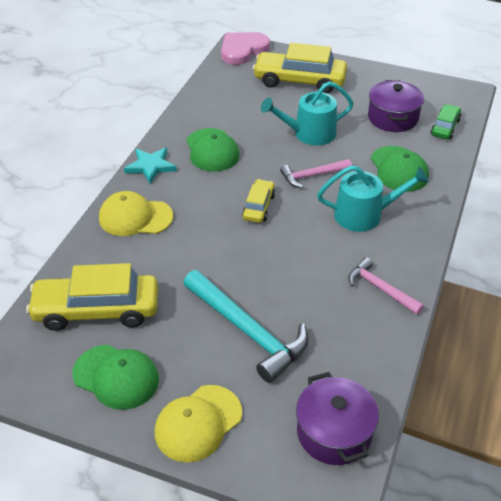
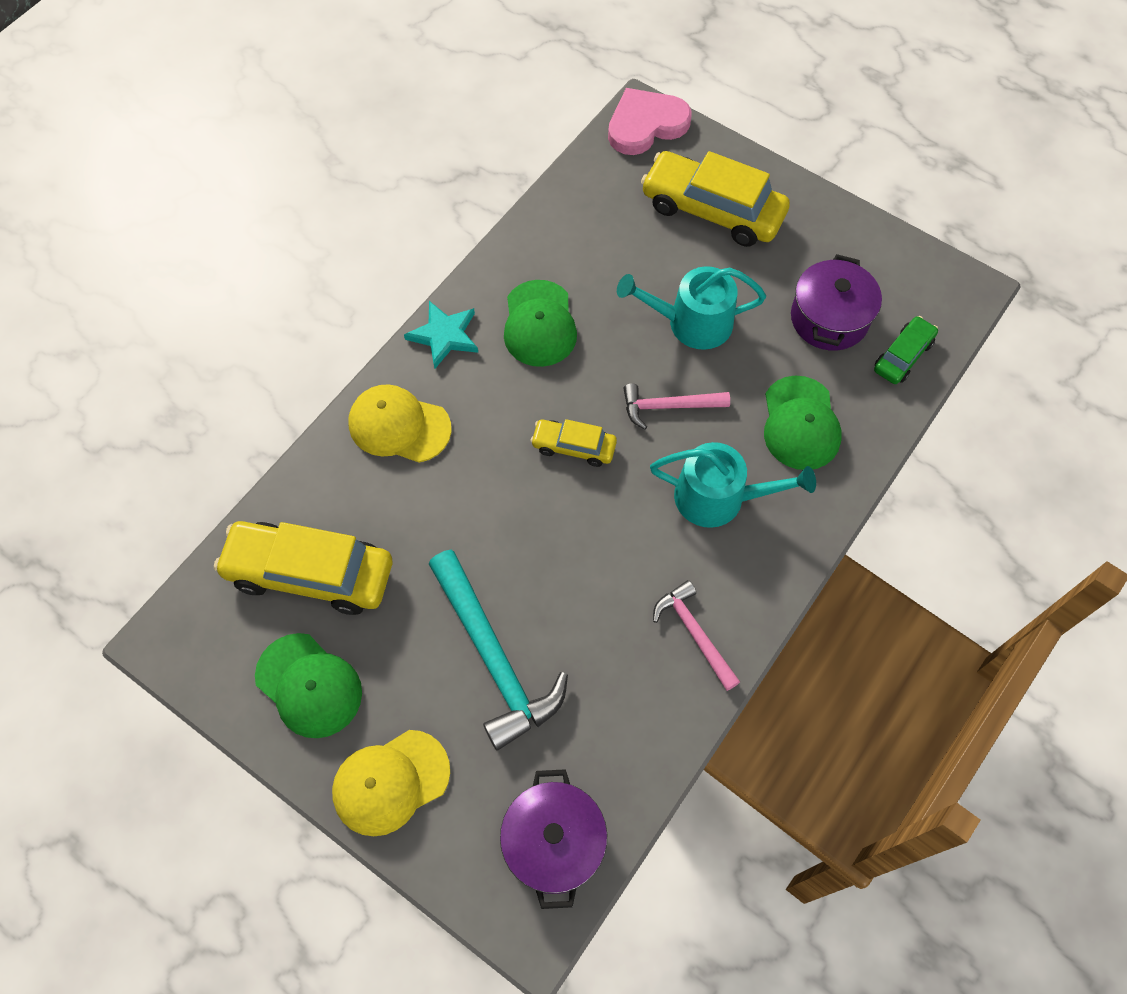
camera: 15 degrees right, 20 degrees up
(259, 206) = (573, 447): yellow car -> yellow car turned 105 degrees counterclockwise

